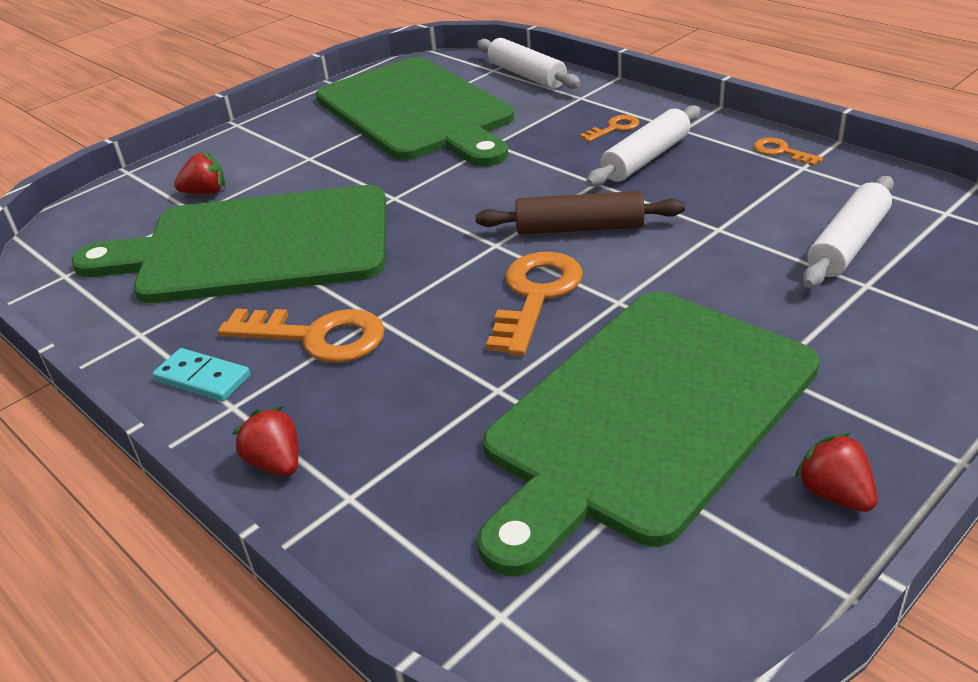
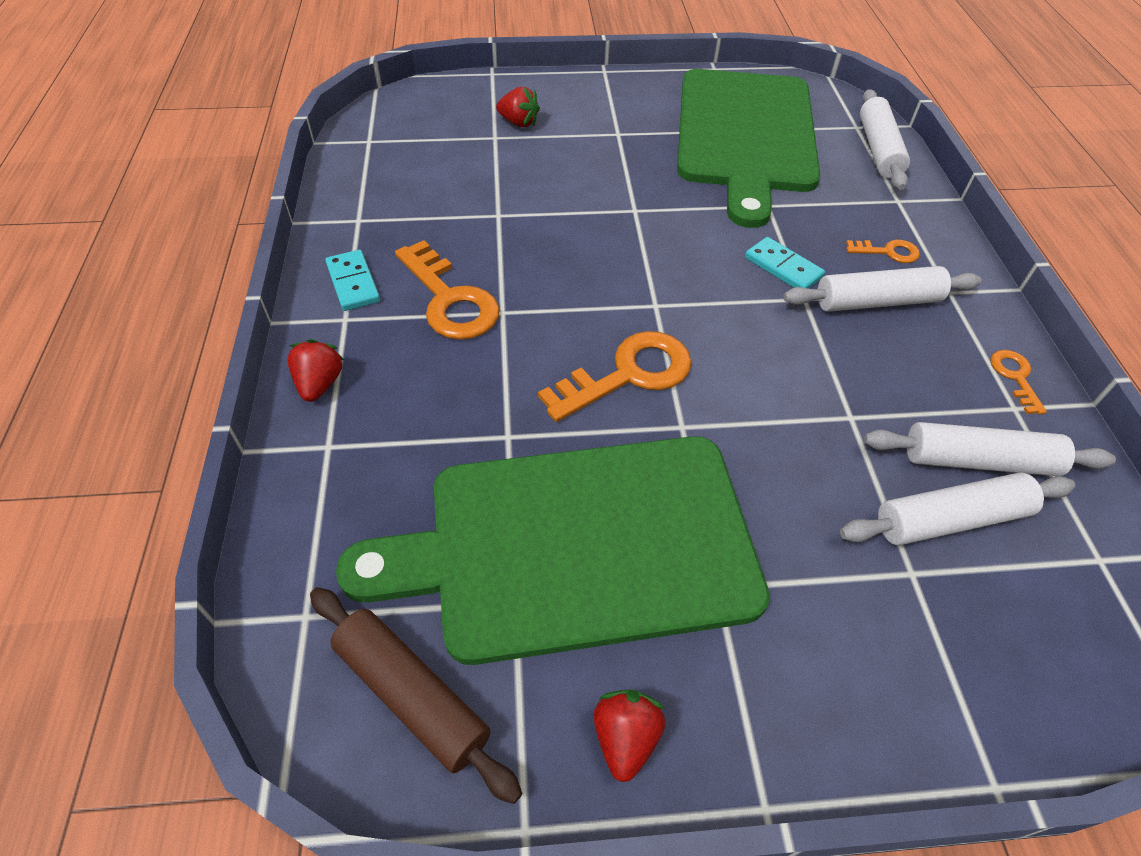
camera: 35 degrees right, 15 degrees up
(255, 246) = (498, 193): green cutting board -> none
(557, 173) = (783, 267): none -> turquoise domino
(579, 228) = (736, 334): brown rolling pin -> brown rolling pin (411, 695)
(821, 205) = (979, 461): none -> white rolling pin

